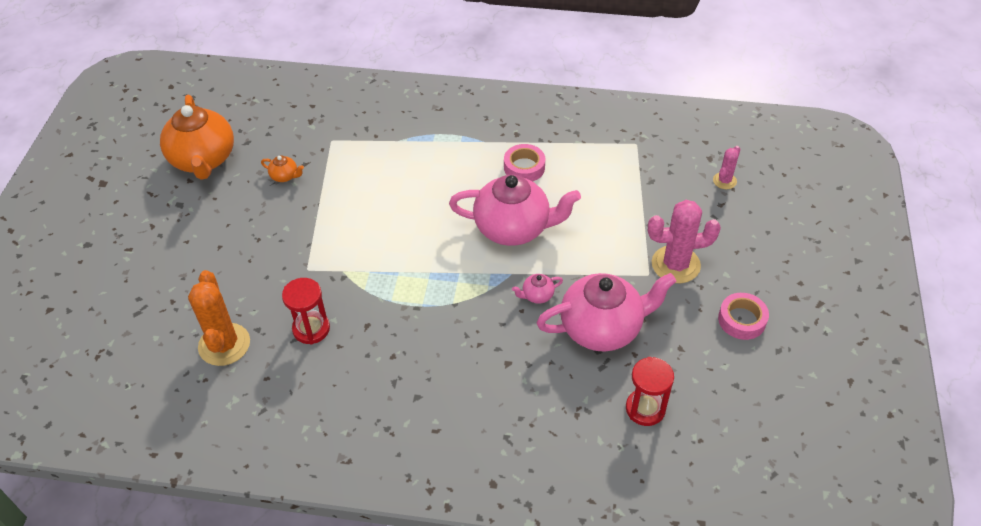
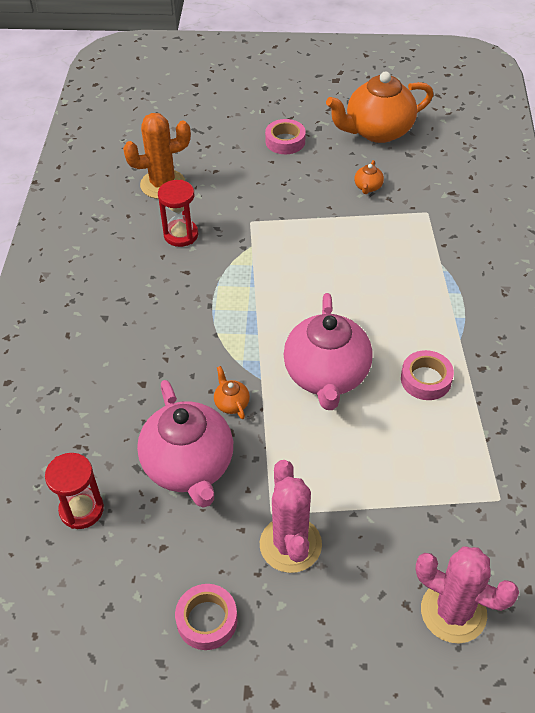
camera: 85 degrees right, 0 degrees up
(191, 233) = (285, 141): none -> pink tape
(537, 295) = (231, 403): pink teapot -> orange teapot
(724, 181) = (453, 612): pink cactus -> pink cactus, size x1.91

